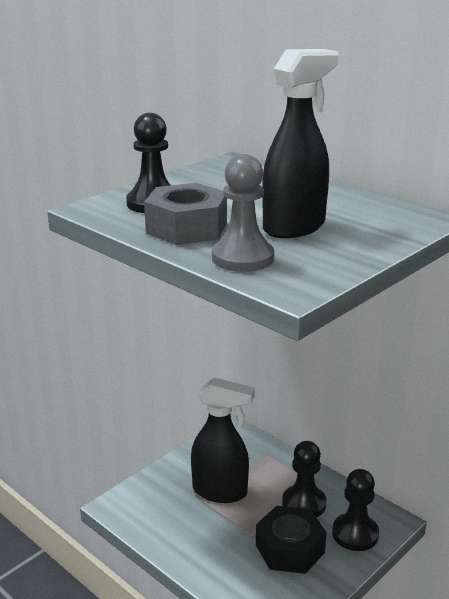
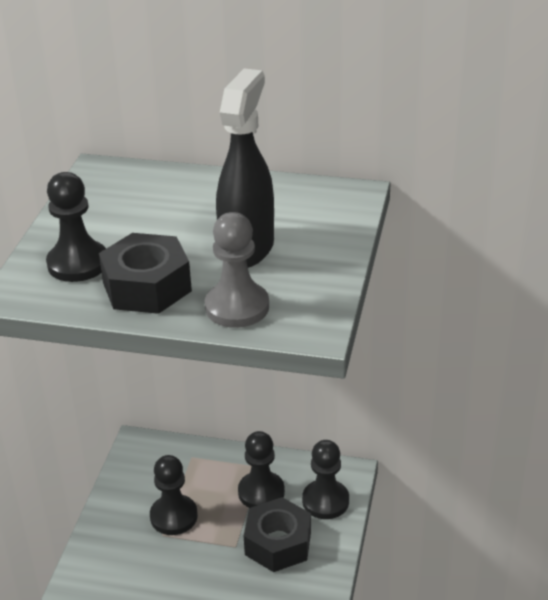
camera: 30 degrees left, 10 degrees up
(186, 228) = (147, 287): grey nut -> black nut
(220, 491) = (174, 516): black spray bottle -> black pawn

